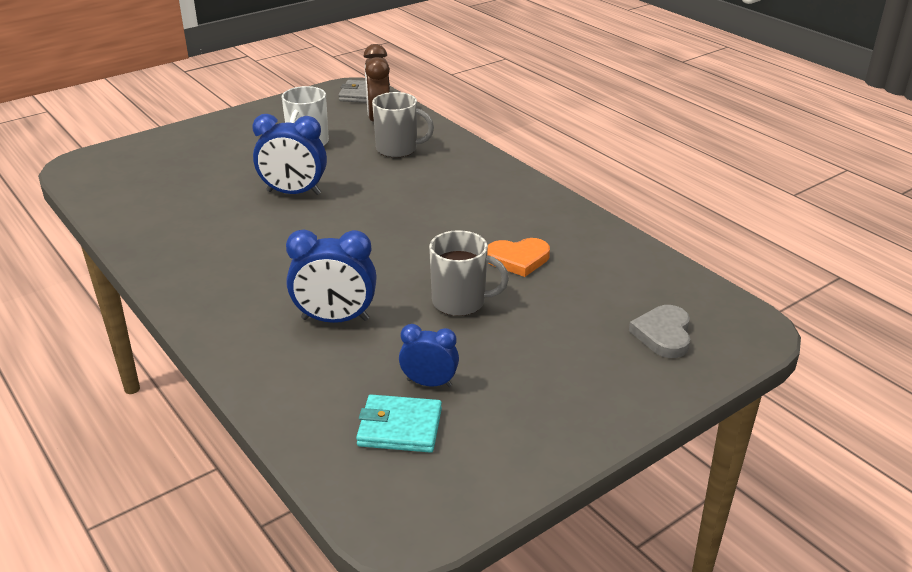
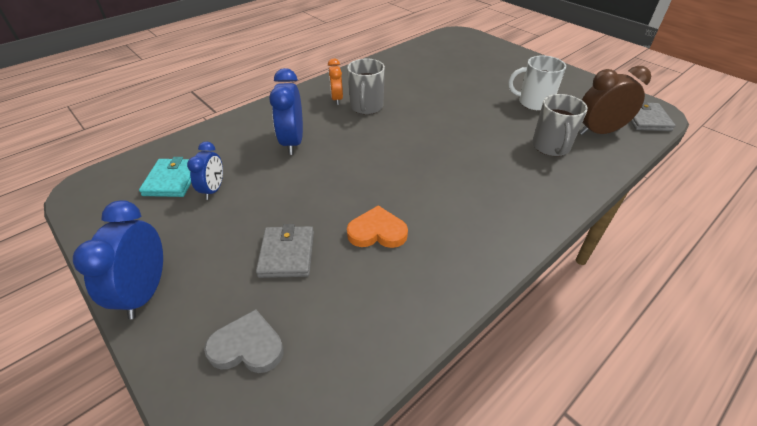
camera: 85 degrees right, 10 degrees up
(230, 281) = (336, 99): none -> orange clock
(293, 193) = (453, 106): blue clock -> blue clock (145, 292)
(460, 302) = (311, 199): grey mug -> grey mug (366, 107)
(518, 259) = (377, 232): orange heart -> orange heart turned 105 degrees clockwise
(548, 316) = (286, 254): none -> grey wallet

